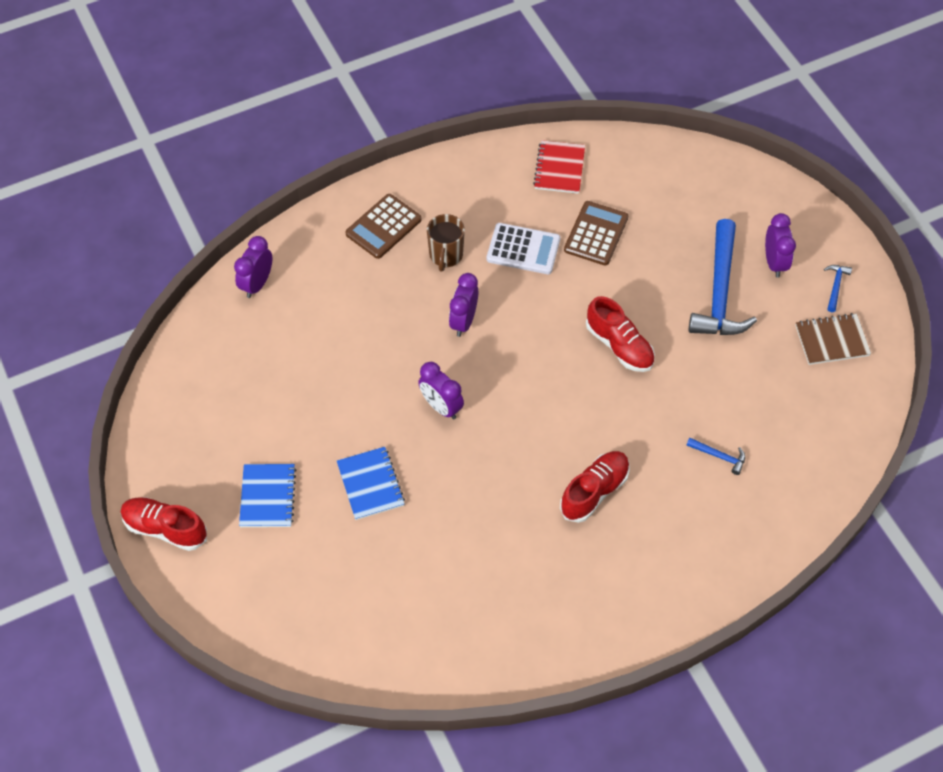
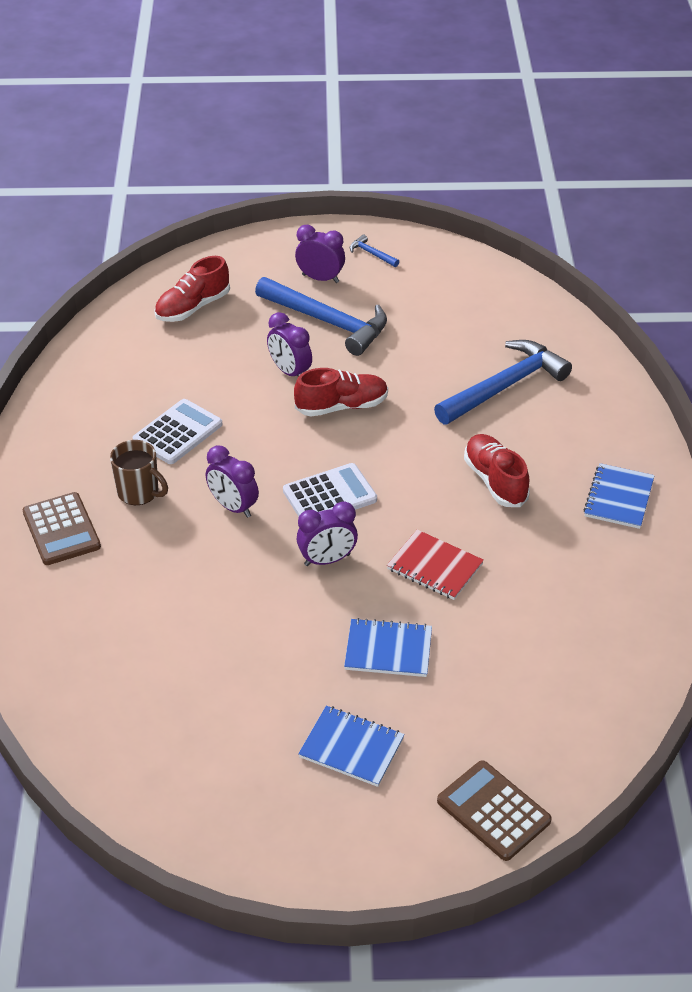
camera: 65 degrees left, 15 degrees down
(165, 528) = (338, 864): red shoe -> red shoe (193, 307)
(257, 284) = (52, 666): purple clock -> purple clock (290, 372)
(511, 380) = (330, 495): none -> white calculator
(559, 168) = (99, 373): red notebook -> red notebook (434, 567)
(596, 234) = (200, 376): brown calculator -> brown calculator (493, 811)
(627, 594) = (618, 498): none -> blue notebook
(719, 456) = (504, 386): blue hammer -> blue hammer, size x2.42
(832, 340) = (426, 276): brown notebook -> none

